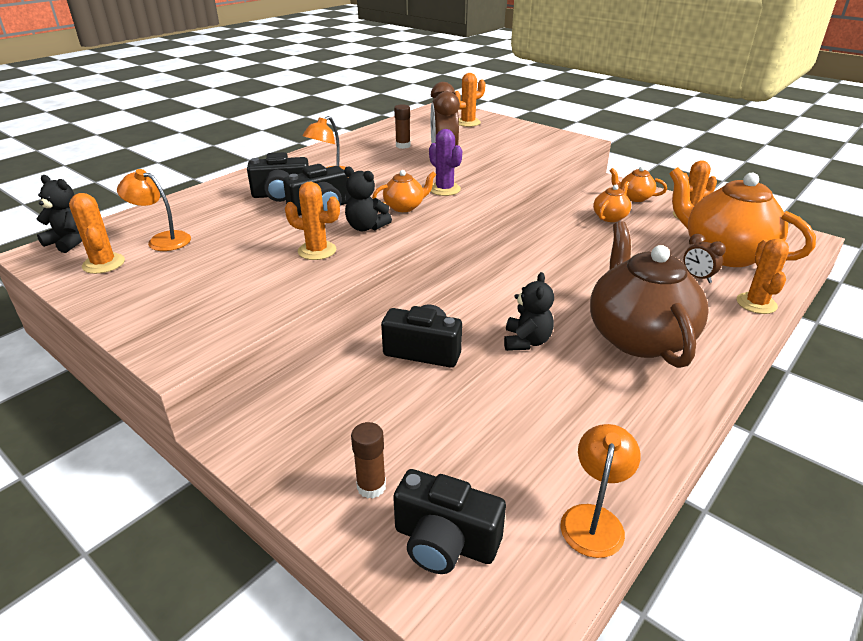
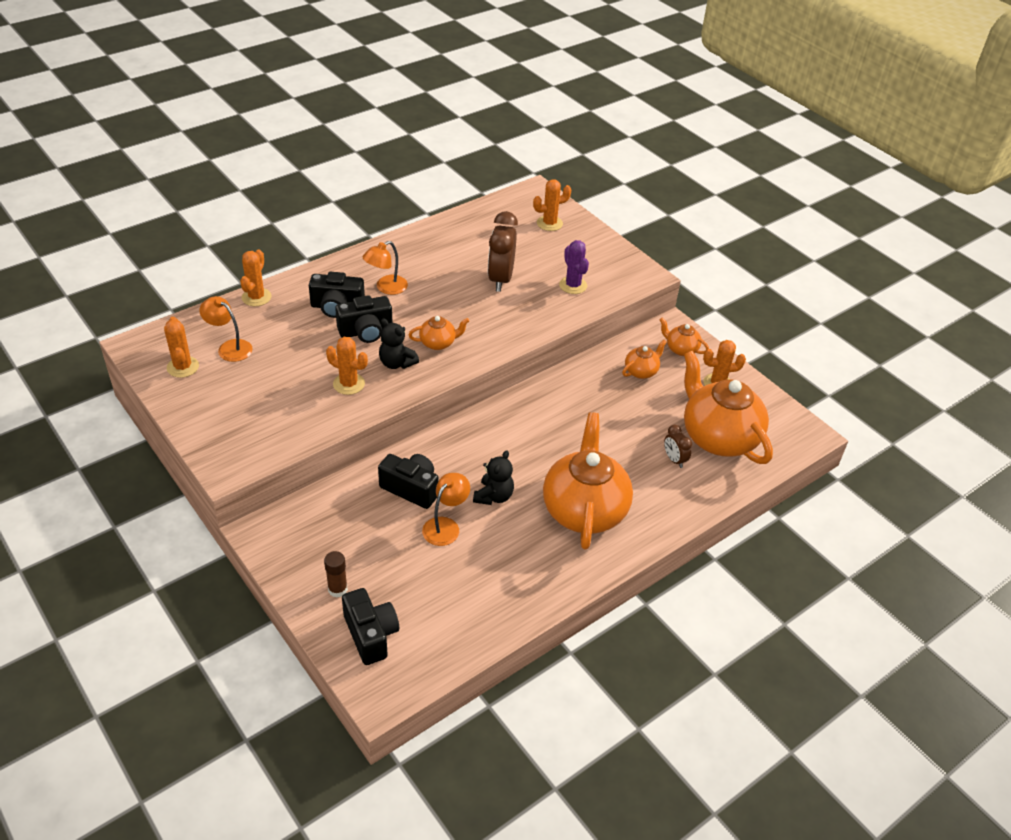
camera: 10 degrees right, 10 degrees up
(69, 242) = (158, 336): black teddy bear -> none
(403, 146) = (469, 252): brown glue stick -> none
(444, 189) = (482, 325): purple cactus -> purple cactus (573, 285)
(445, 541) = (371, 635): black camera -> black camera turned 150 degrees counterclockwise
(594, 519) = (470, 641): orange lamp -> orange lamp (445, 526)
(638, 337) = (584, 510): brown teapot -> orange teapot
(756, 303) = (705, 497): orange cactus -> orange cactus (256, 297)

